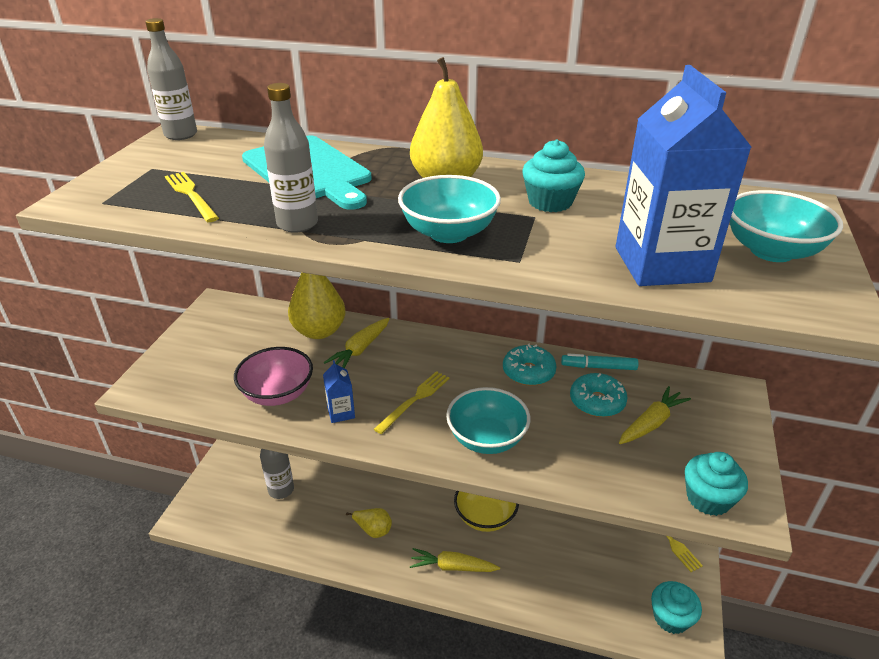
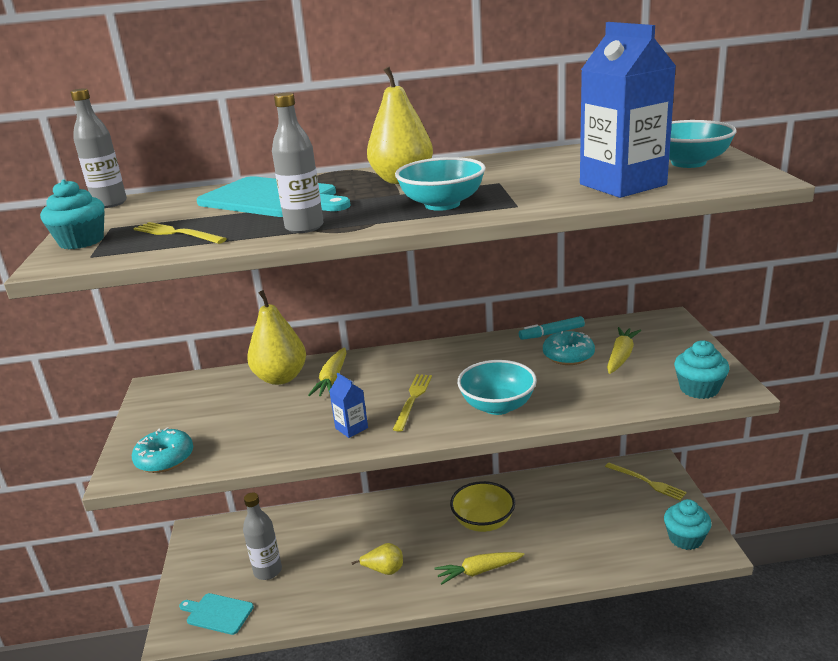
camera: 20 degrees left, 10 degrees down
(223, 514) = (217, 613): none -> turquoise cutting board
(277, 394) = (277, 433): pink bowl -> none
(528, 372) = (497, 353): turquoise donut -> turquoise donut (165, 459)
(550, 202) = (501, 173): turquoise cupcake -> turquoise cupcake (81, 241)

